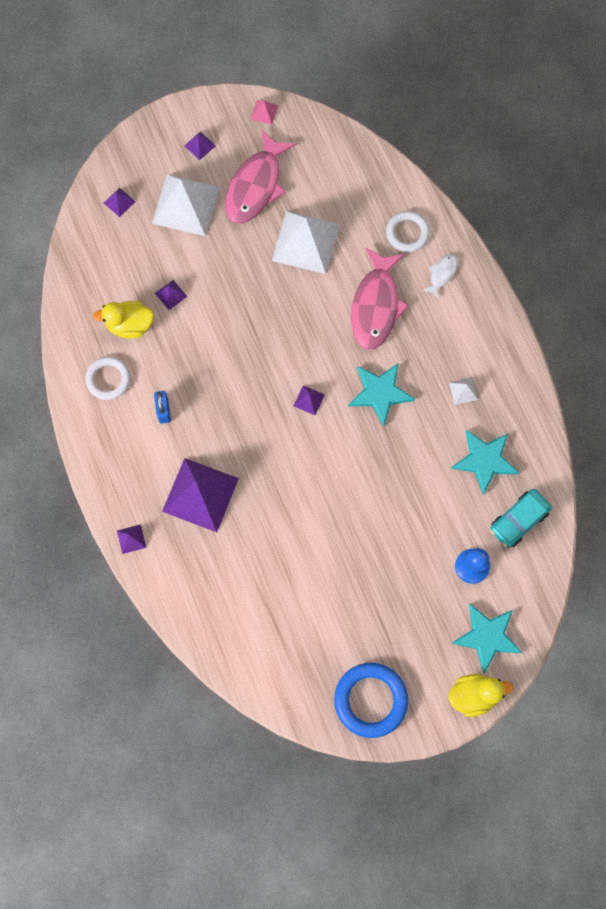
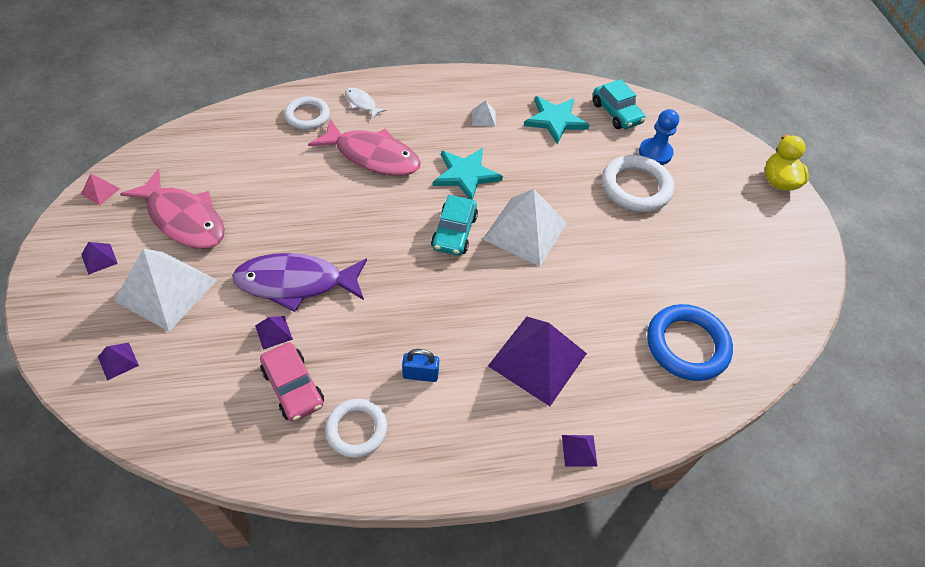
camera: 80 degrees left, 20 degrees down
(130, 325) = (293, 387): yellow duck -> pink car
(219, 293) = (296, 283): none -> purple fish
(305, 242) = (274, 193): white pyramid -> white pyramid (525, 231)
(309, 400) = (454, 232): purple pyramid -> turquoise car
(370, 700) = (785, 258): blue ring -> blue ring (687, 345)
(416, 552) = (635, 187): none -> white ring
(487, 636) = (723, 159): turquoise star -> none

